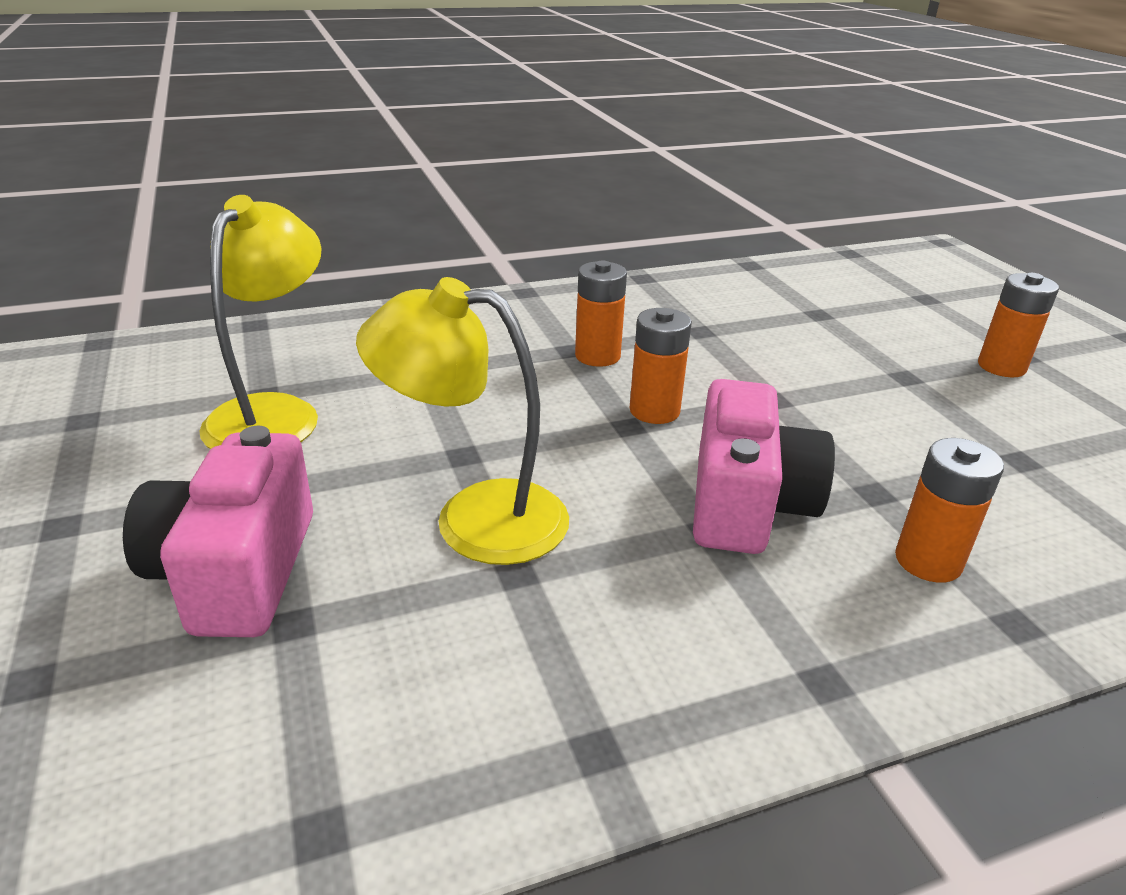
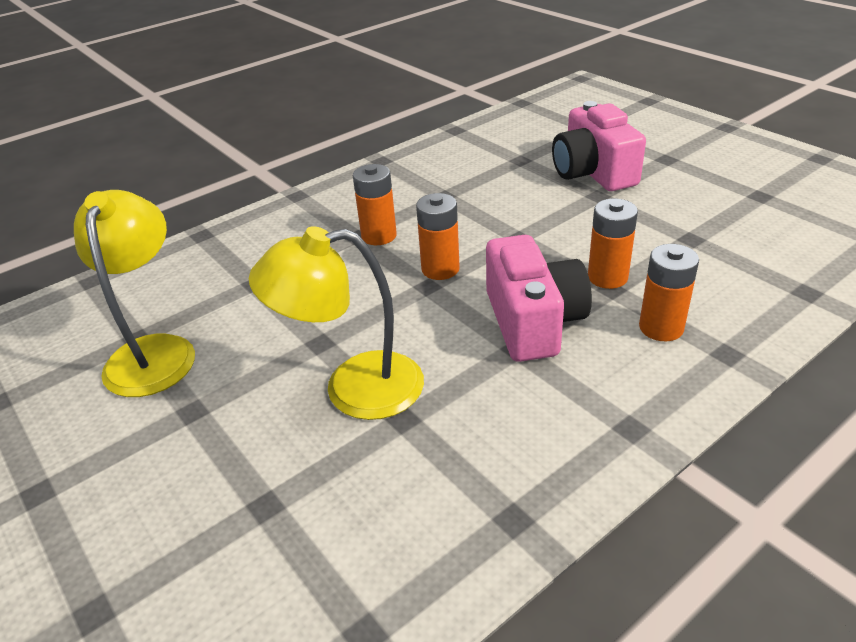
camera: 15 degrees left, 5 degrees up
(236, 571) = (201, 483): pink camera -> pink camera (593, 172)
(1001, 367) = (655, 171): orange battery -> orange battery (607, 277)

